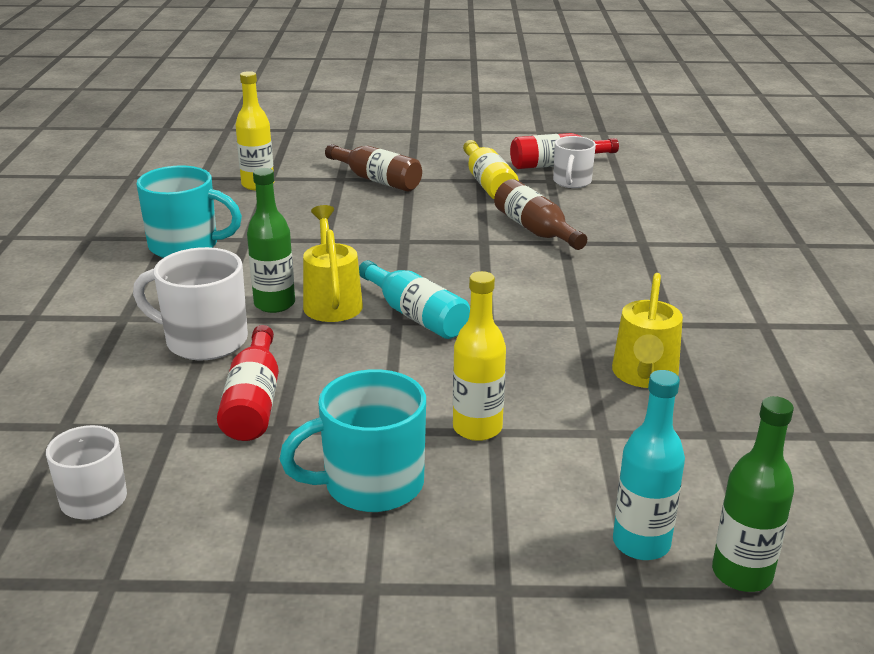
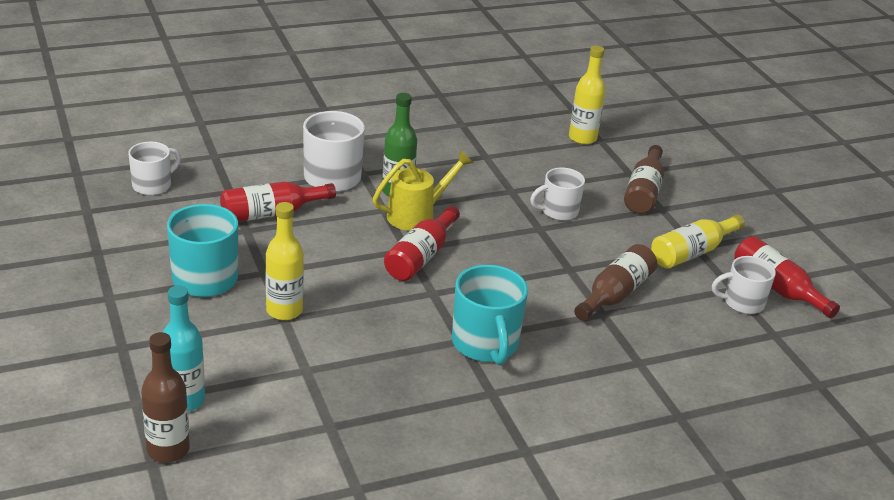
camera: 65 degrees right, 5 degrees up
(186, 246) = (456, 135): turquoise mug -> turquoise mug (485, 344)
(380, 225) = (558, 211): none -> white mug
(416, 315) = (420, 256): turquoise bottle -> red bottle
(644, 376) = (396, 384): yellow watering can -> none
(742, 573) = (168, 450): green bottle -> brown bottle

